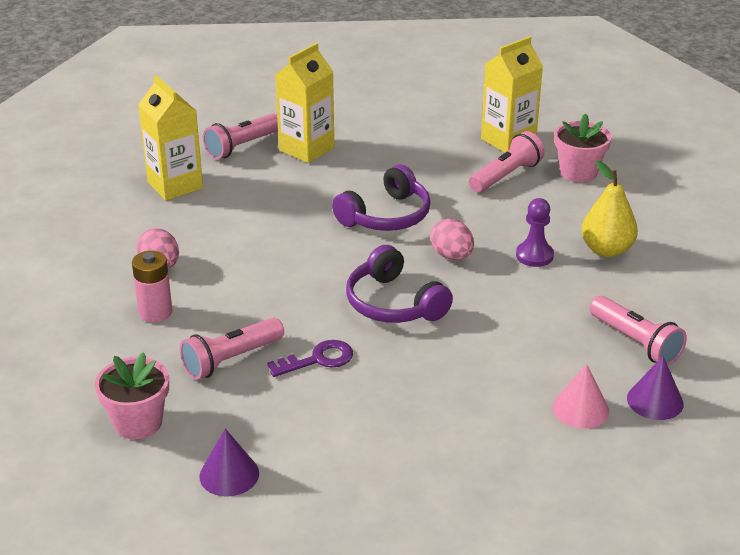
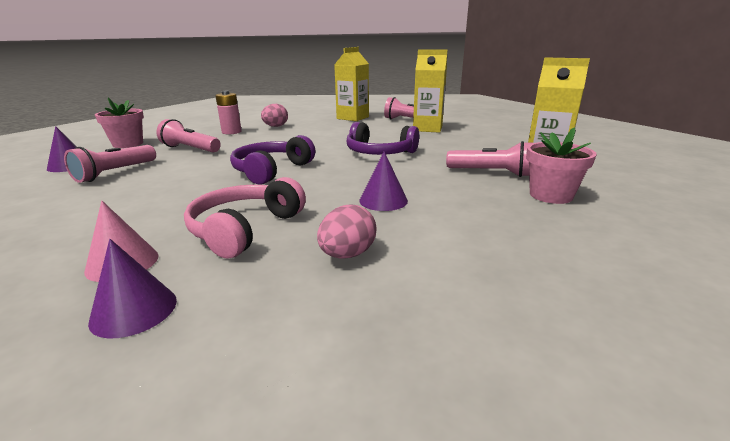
camera: 65 degrees right, 10 degrees down
(317, 360) = (194, 164): purple key -> none
(452, 256) = (350, 175): pink egg -> pink egg (347, 254)
(534, 255) = (383, 200): purple pawn -> purple cone
(551, 341) = (245, 229): none -> pink headphones
(606, 250) = (433, 229): yellow pear -> none
(636, 343) = (262, 275): pink flashlight -> pink flashlight (115, 173)

